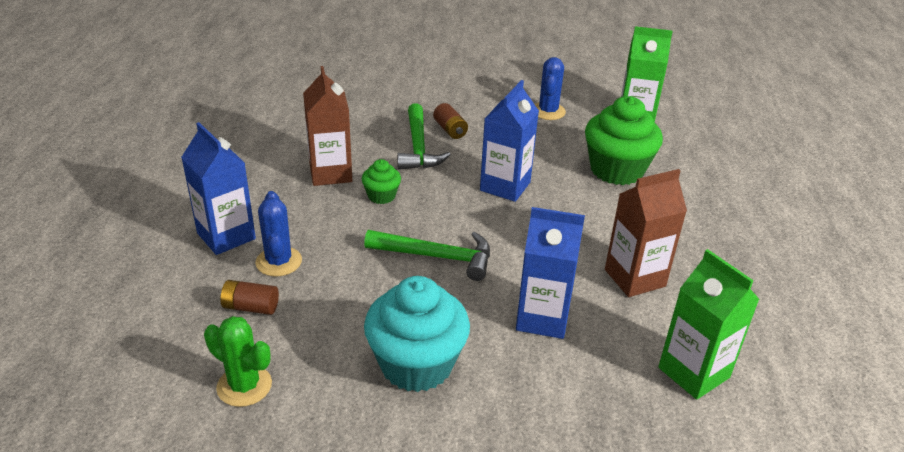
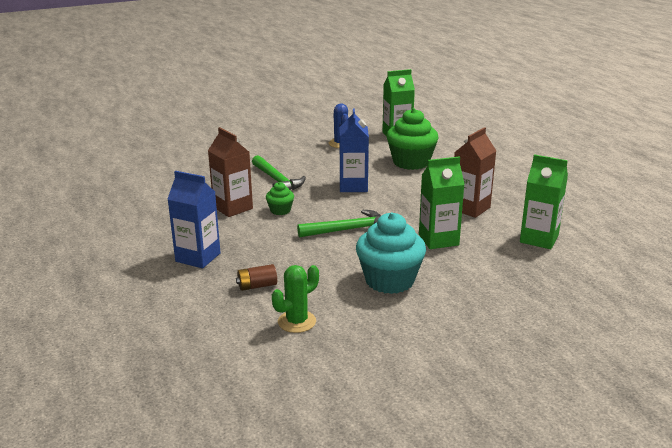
camera: 25 degrees left, 10 degrees down
(244, 386) = (297, 322): green cactus -> green cactus turned 45 degrees counterclockwise
(278, 262) = (249, 260): blue cactus -> none
(450, 130) = (288, 167): brown battery -> none
(542, 318) = (438, 240): blue carton -> green carton

